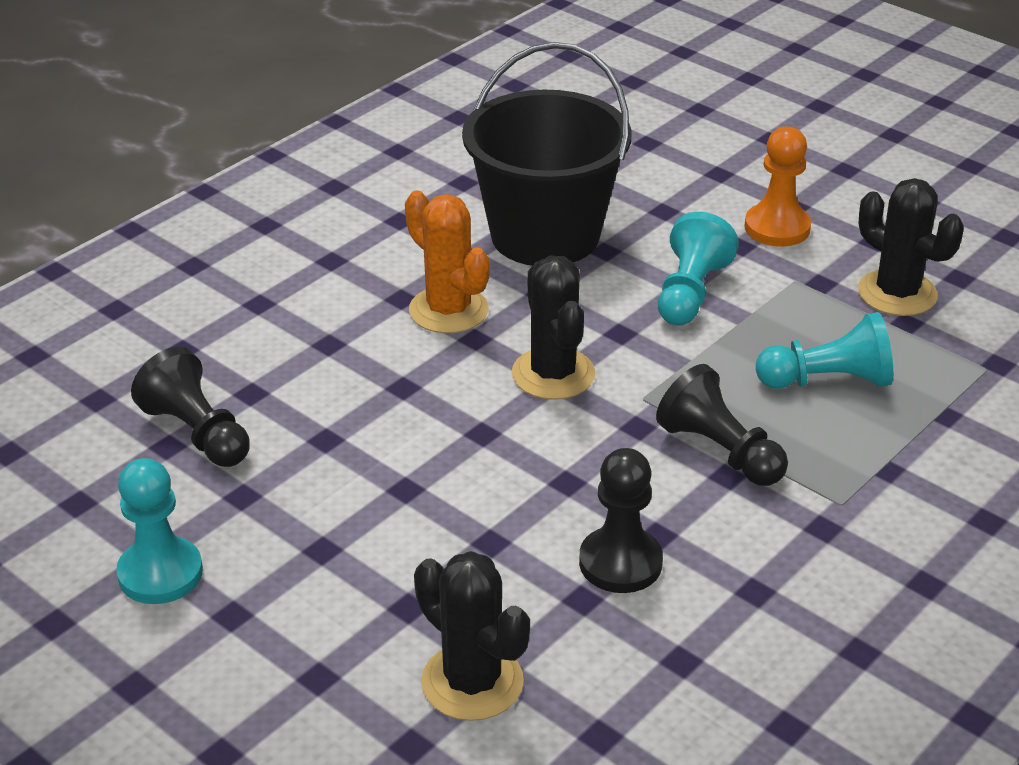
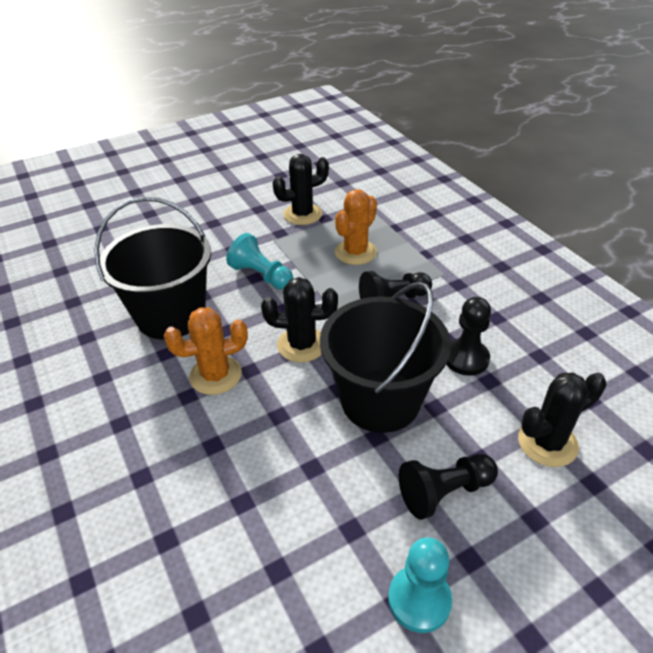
camera: 70 degrees left, 5 degrees up
(197, 433) = (272, 546): black pawn -> black pawn (444, 492)
(476, 479) = (380, 400): none -> black bucket
(777, 228) = (227, 233): orange pawn -> none
(828, 381) = (355, 252): turquoise pawn -> orange cactus

